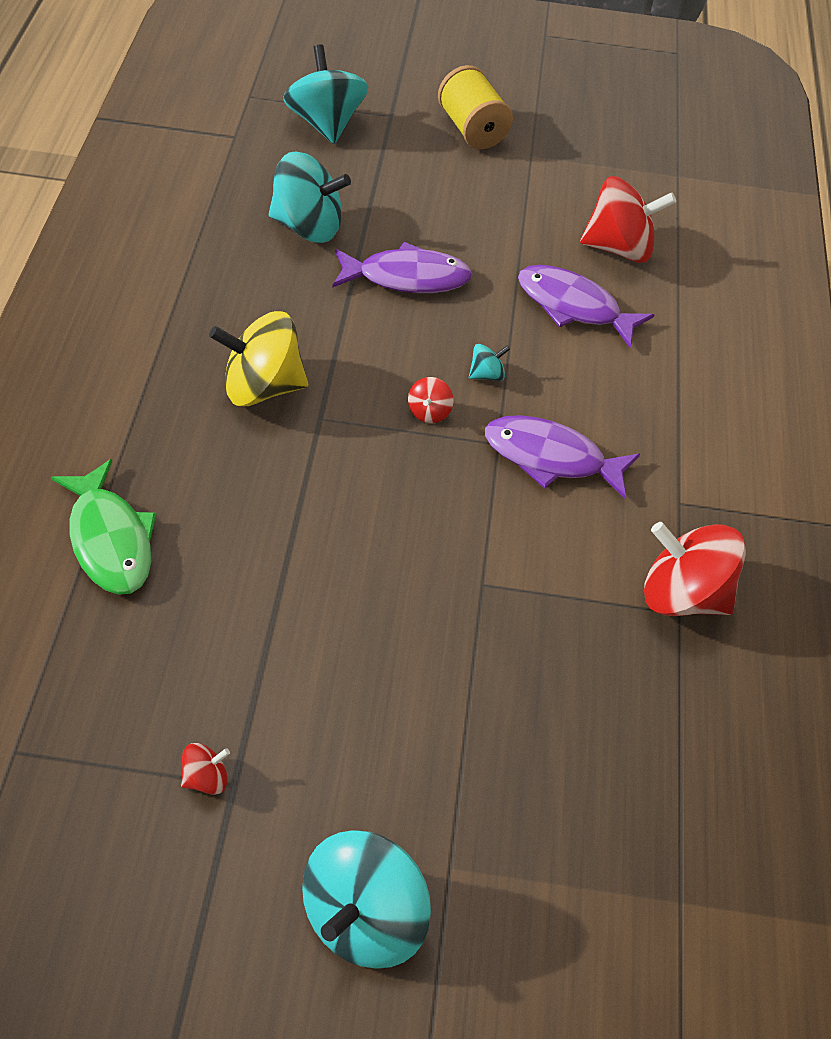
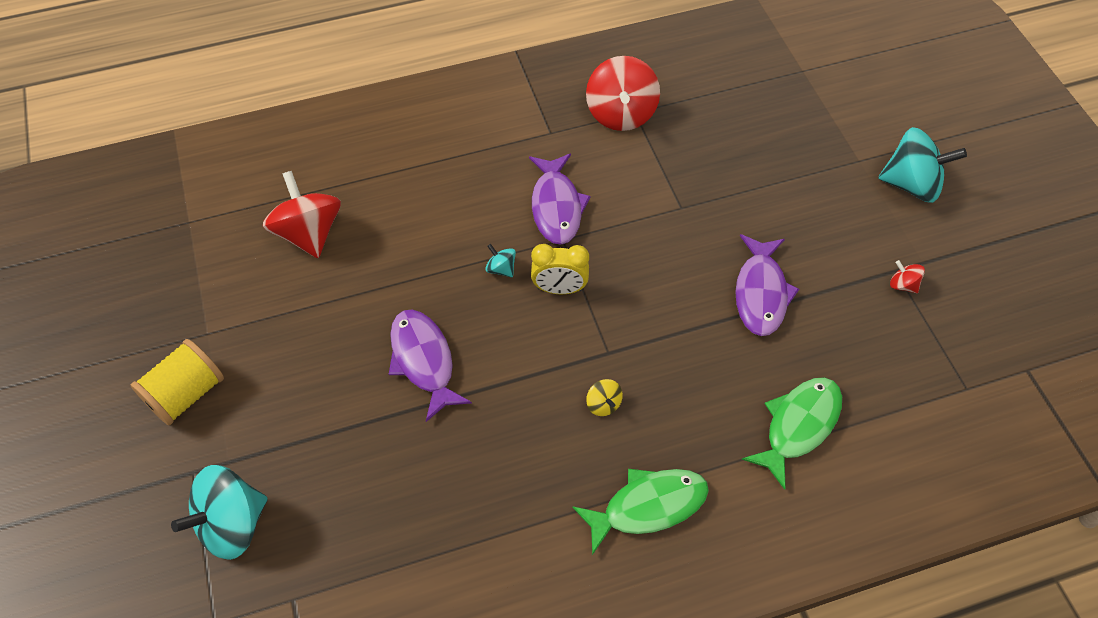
camera: 110 degrees left, 5 degrees up
(129, 372) = (648, 506): none -> green fish
(262, 387) = (603, 404): yellow spinning top -> yellow spinning top, size x0.45
(308, 227) = (398, 464): turquoise spinning top -> none
(429, 412) = (559, 289): red spinning top -> yellow clock
(573, 307) = (396, 241): purple fish -> purple fish (761, 293)

